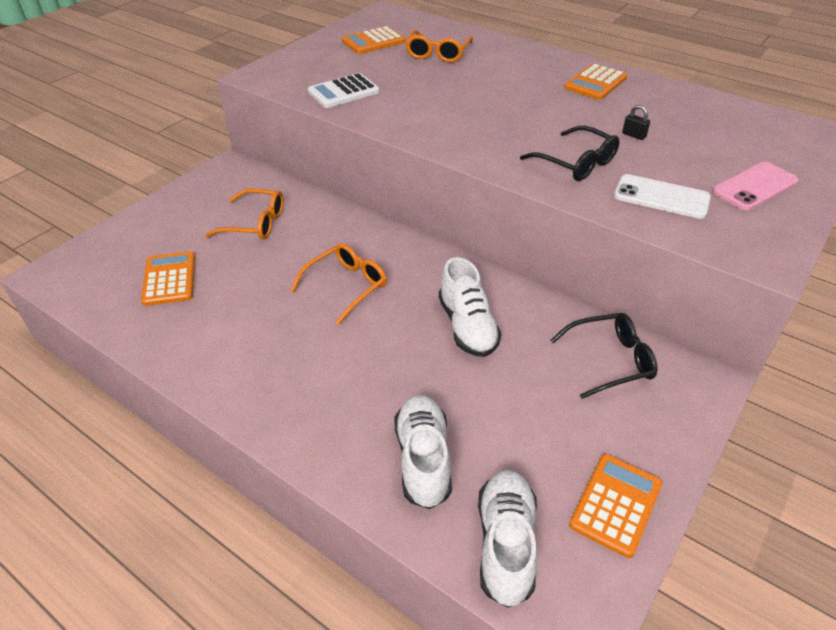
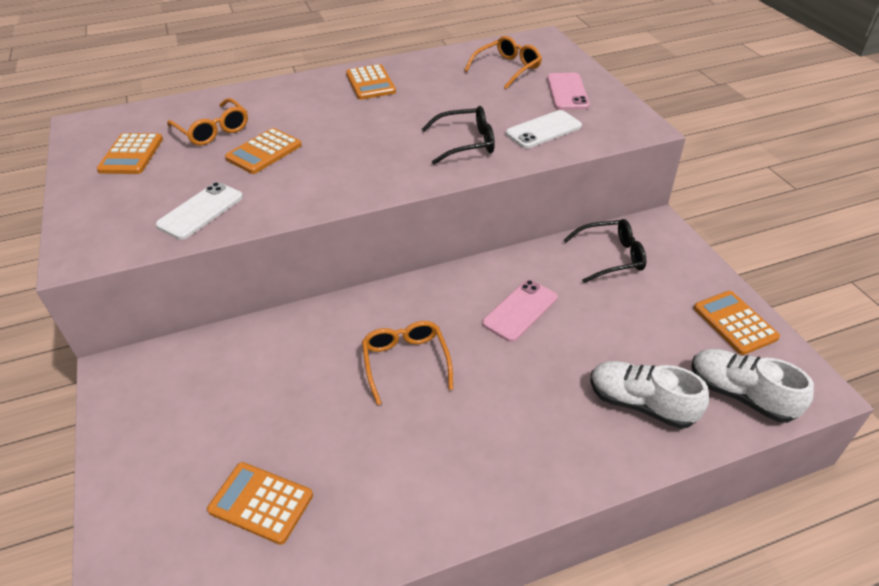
camera: 55 degrees left, 0 degrees up
(255, 223) = (242, 391): orange glasses -> orange glasses (507, 69)
(343, 92) = (201, 211): white calculator -> white phone
(438, 83) = (264, 152): none -> orange calculator
(467, 326) = (520, 310): white shoe -> pink phone
(610, 360) = (611, 257): black glasses -> black glasses turned 60 degrees clockwise
(633, 135) = (459, 103): black padlock -> none

